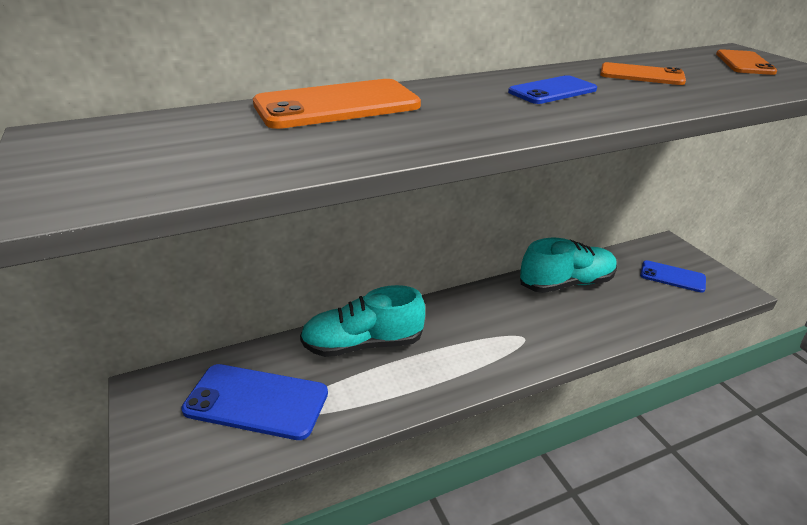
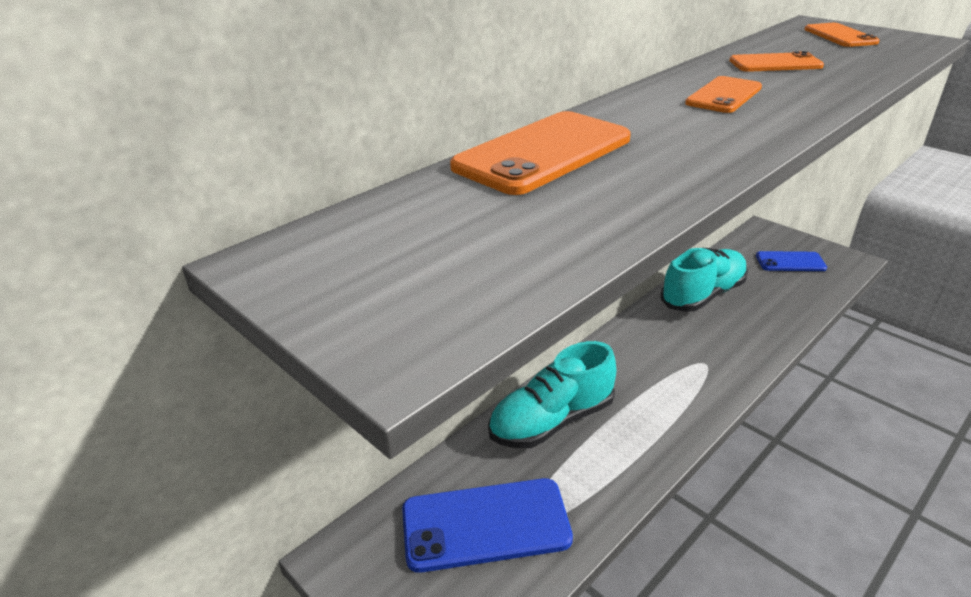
camera: 20 degrees left, 0 degrees up
(552, 91) = (724, 95): blue phone -> orange phone

